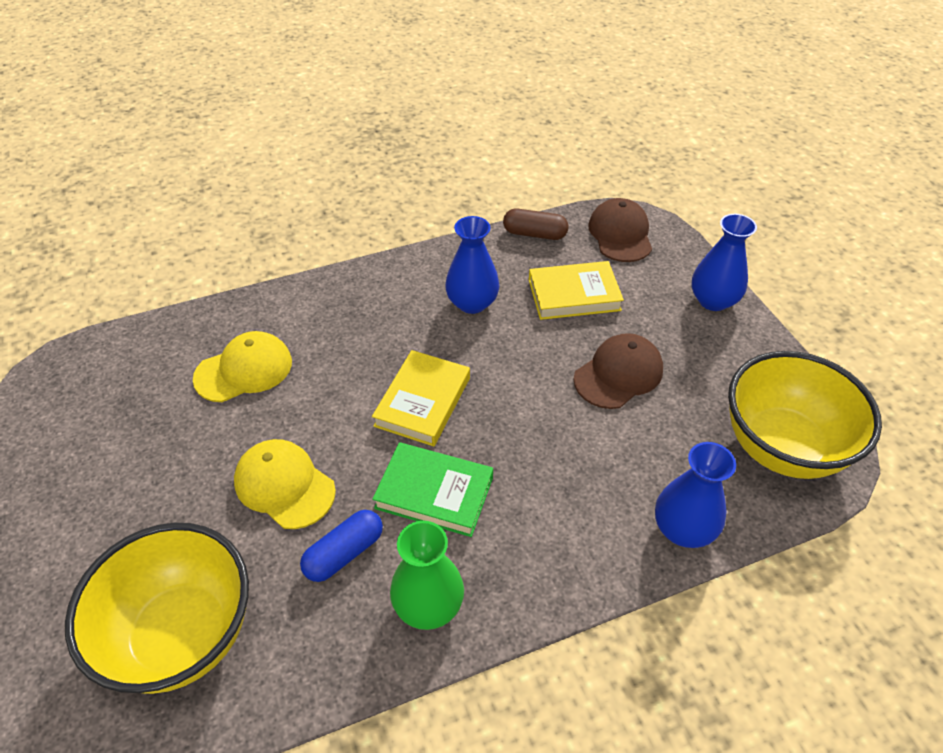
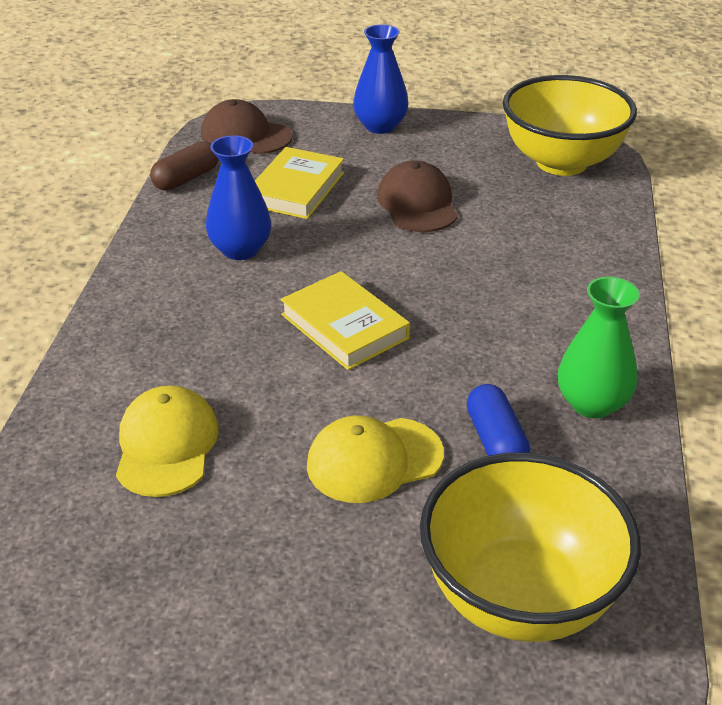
camera: 60 degrees left, 10 degrees down
(434, 493) = (466, 357): green book -> none
(683, 529) = (605, 238): blue vase -> none

